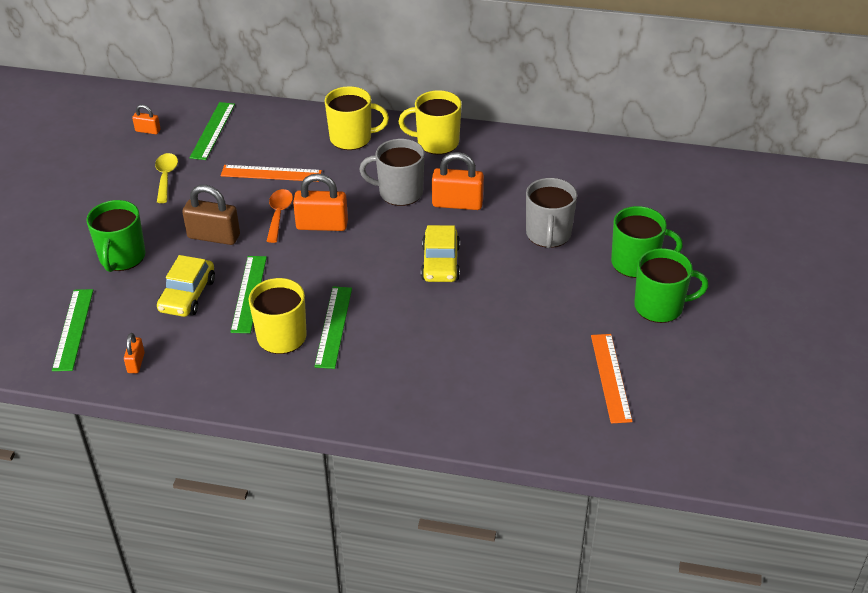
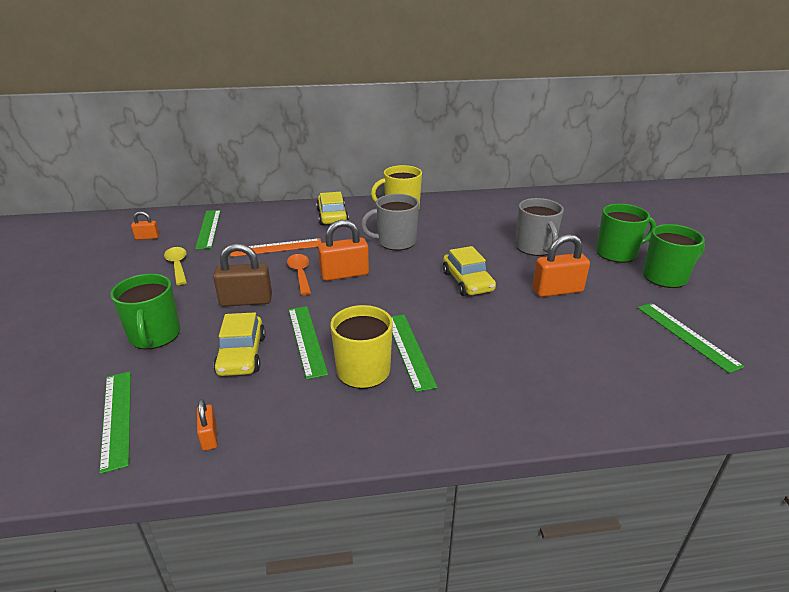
camera: 20 degrees left, 10 degrees down
(352, 138) = (332, 216): yellow mug -> yellow car
(457, 203) = (447, 241): orange padlock -> orange padlock (557, 290)
(610, 377) = (686, 335): orange ruler -> green ruler

